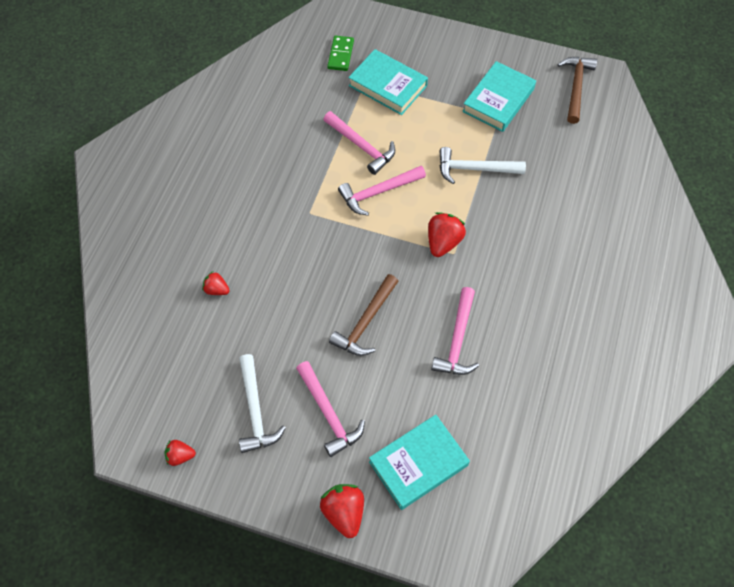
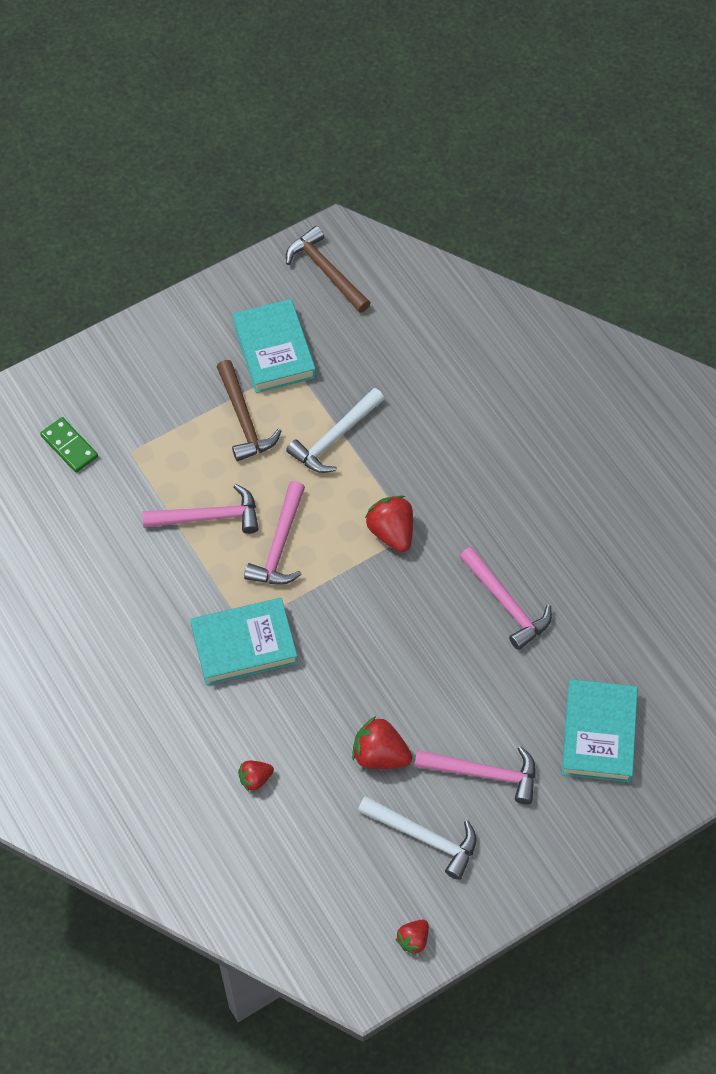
camera: 50 degrees left, 0 degrees up
(344, 512) = (592, 832): red strawberry -> red strawberry (380, 755)
(365, 322) = (416, 669): brown hammer -> brown hammer (244, 419)
(388, 86) = (156, 434): turquoise book -> turquoise book (244, 645)

